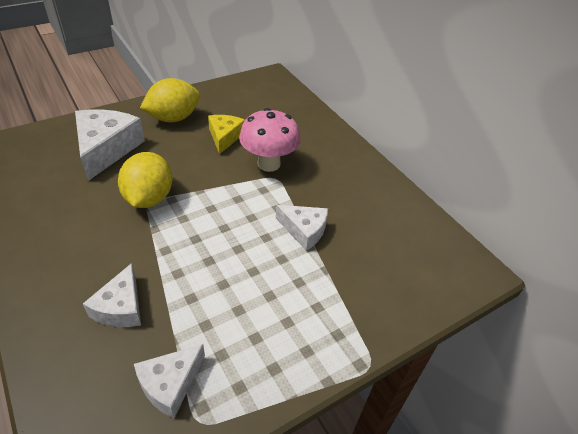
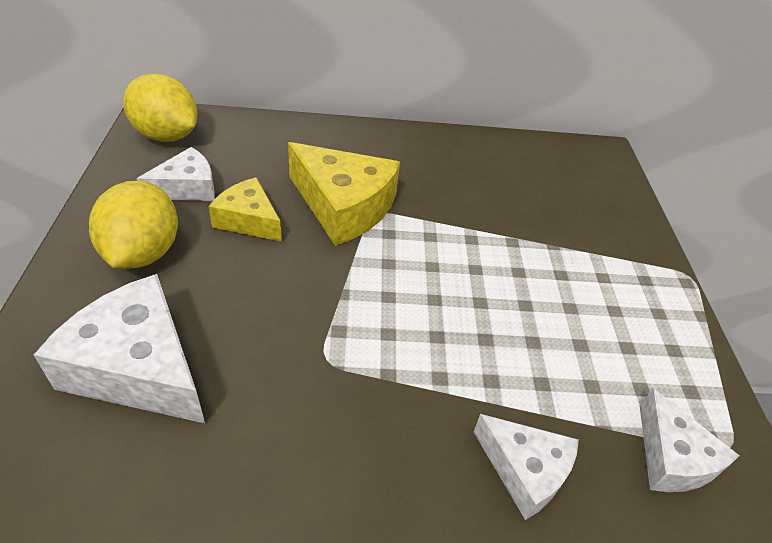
camera: 60 degrees left, 0 degrees up
(149, 198) = (317, 355): yellow lemon -> yellow lemon (166, 136)
(268, 164) = (343, 206): pink mushroom -> yellow cheese
(304, 230) = (484, 233): white cheese -> white cheese (187, 188)

